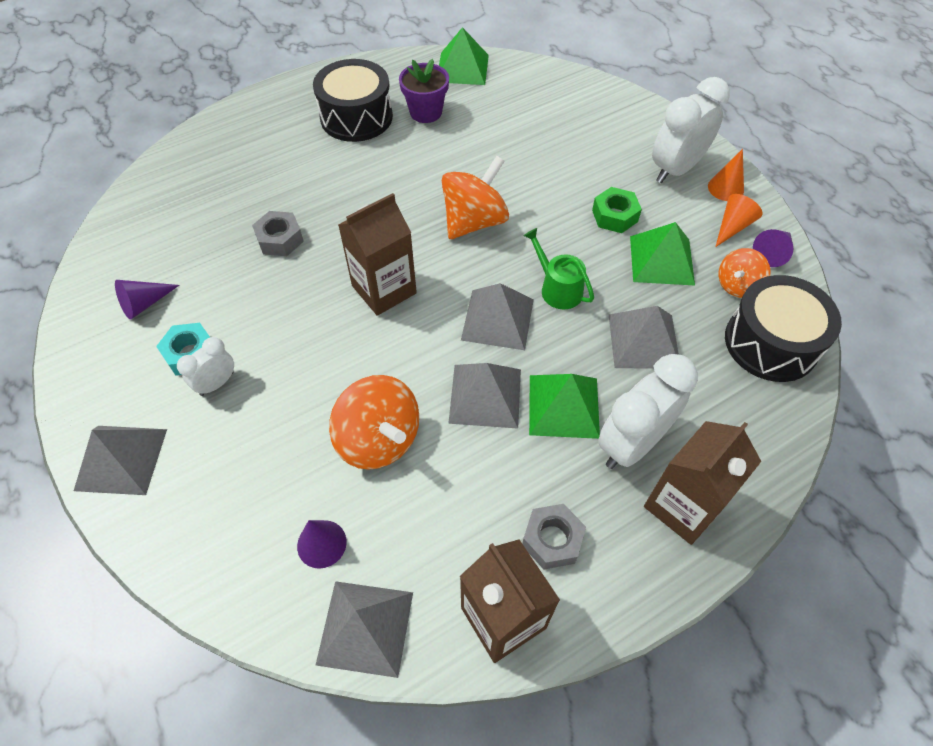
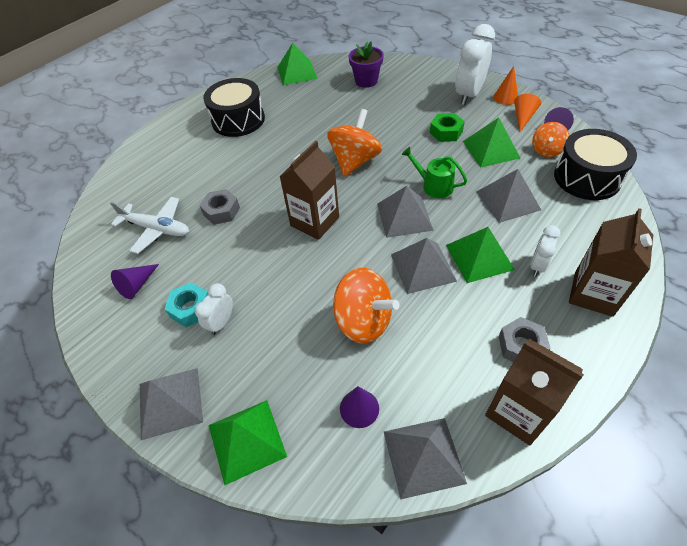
camera: 15 degrees left, 5 degrees down
(182, 533) = (246, 440): none -> green pyramid
(196, 238) = (156, 229): none -> white plane
(426, 112) = (285, 104): purple flower pot -> purple flower pot (366, 81)
(632, 443) = (537, 266): white clock -> white clock, size x0.53

